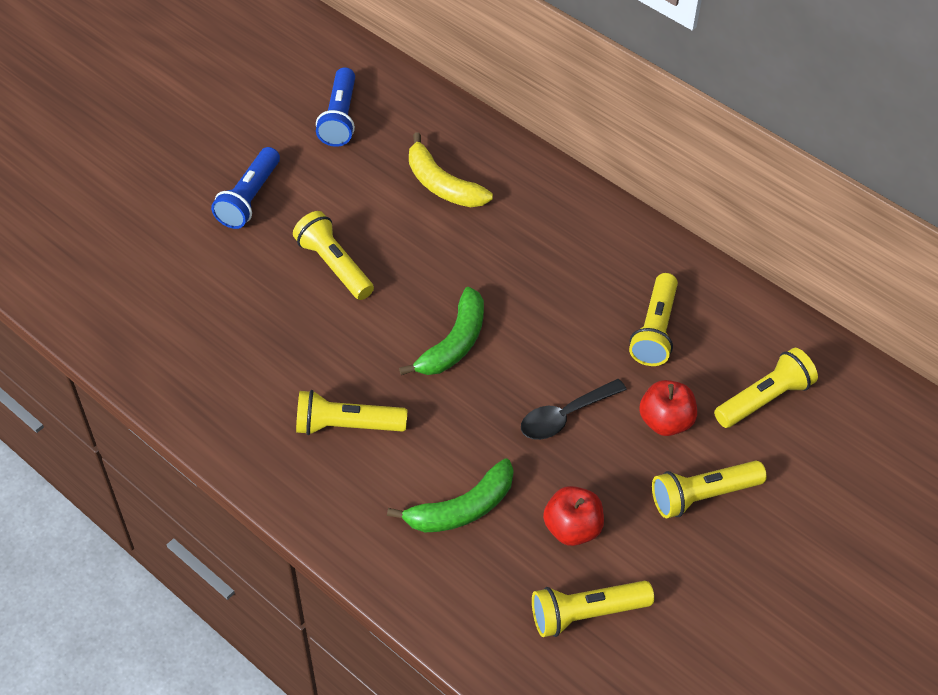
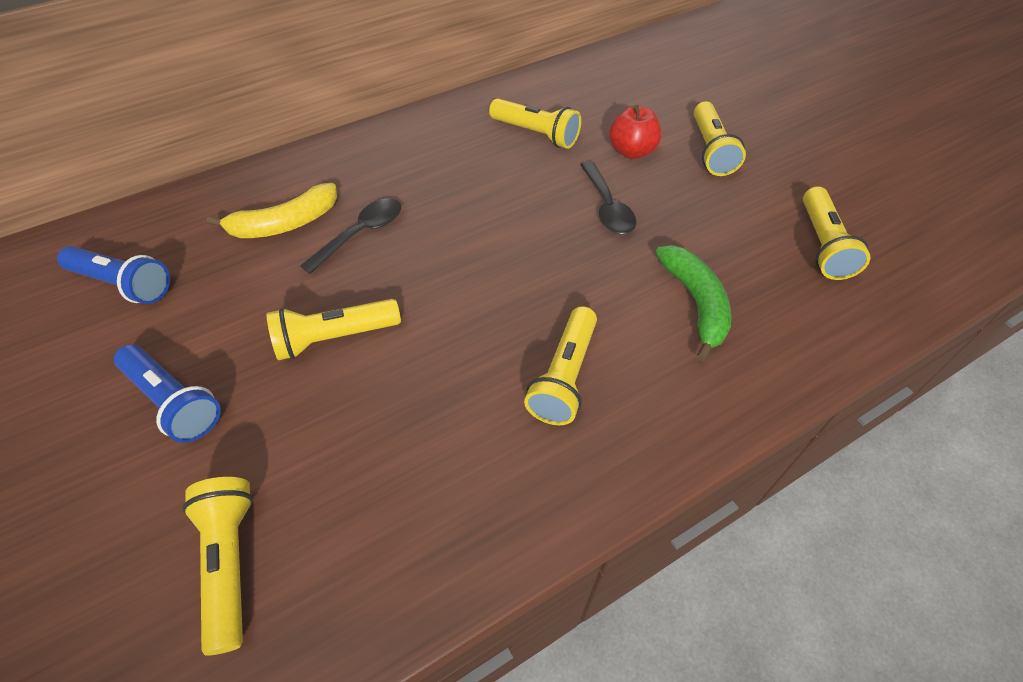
camera: 70 degrees left, 0 degrees up
(451, 240) = (361, 234): none -> black spoon
(454, 343) = (492, 262): green banana -> none
(572, 528) = (731, 232): red apple -> none
(764, 399) = (626, 98): yellow flashlight -> yellow flashlight (230, 563)

